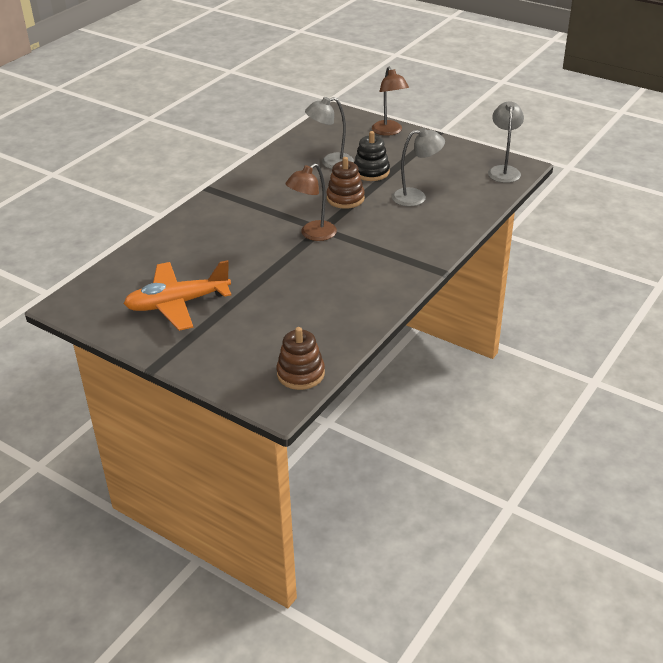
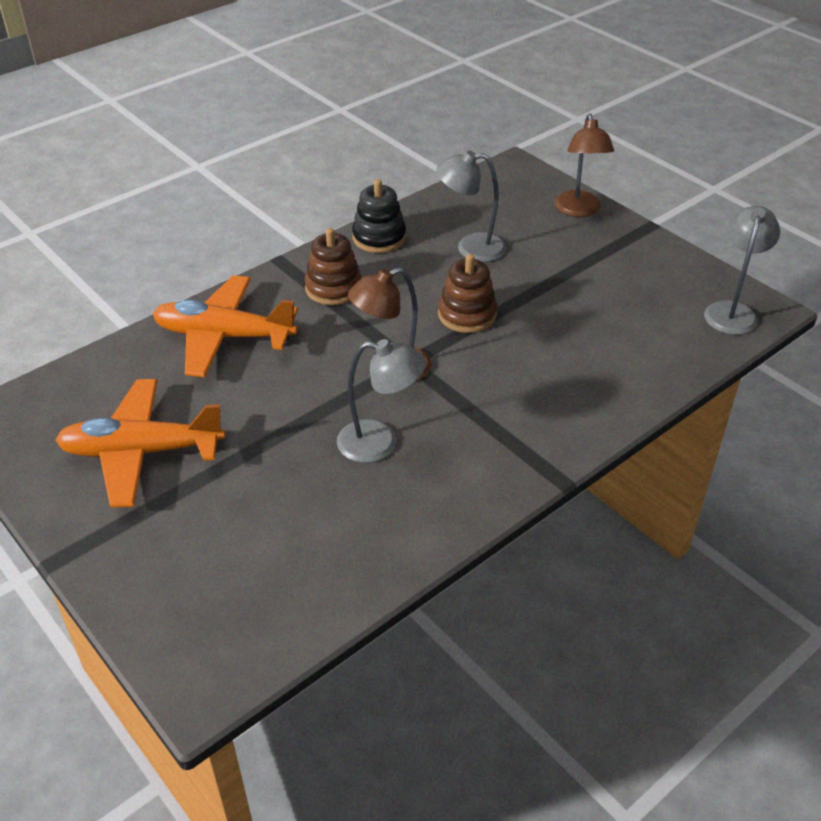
camera: 15 degrees right, 5 degrees up
(196, 236) = (224, 336): none -> orange plane
(300, 374) = (261, 633): brown stacking toy -> brown stacking toy (333, 288)
(371, 172) = (524, 275): black stacking toy -> black stacking toy (379, 238)
(416, 197) = (576, 332): grey lamp -> grey lamp (380, 443)

